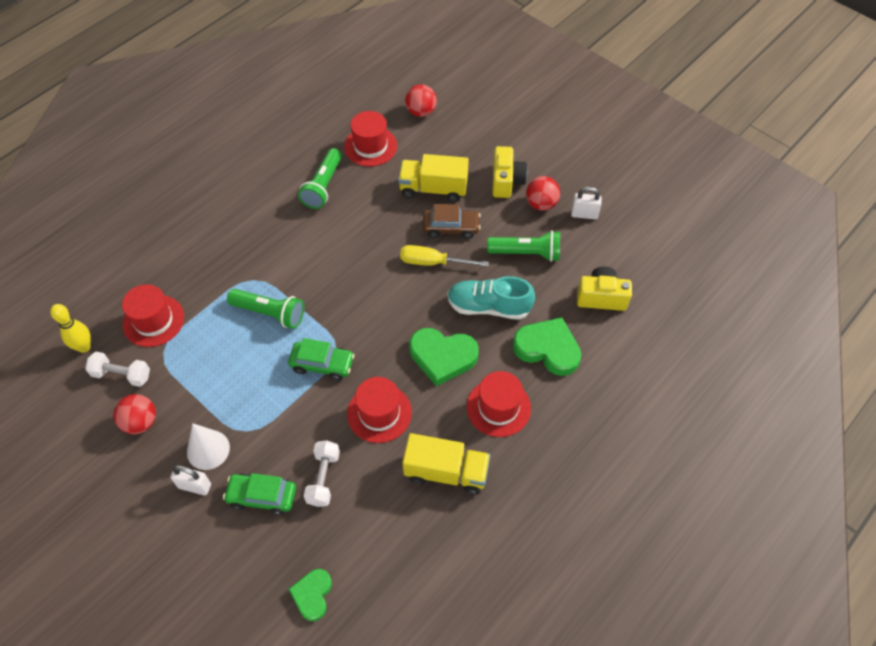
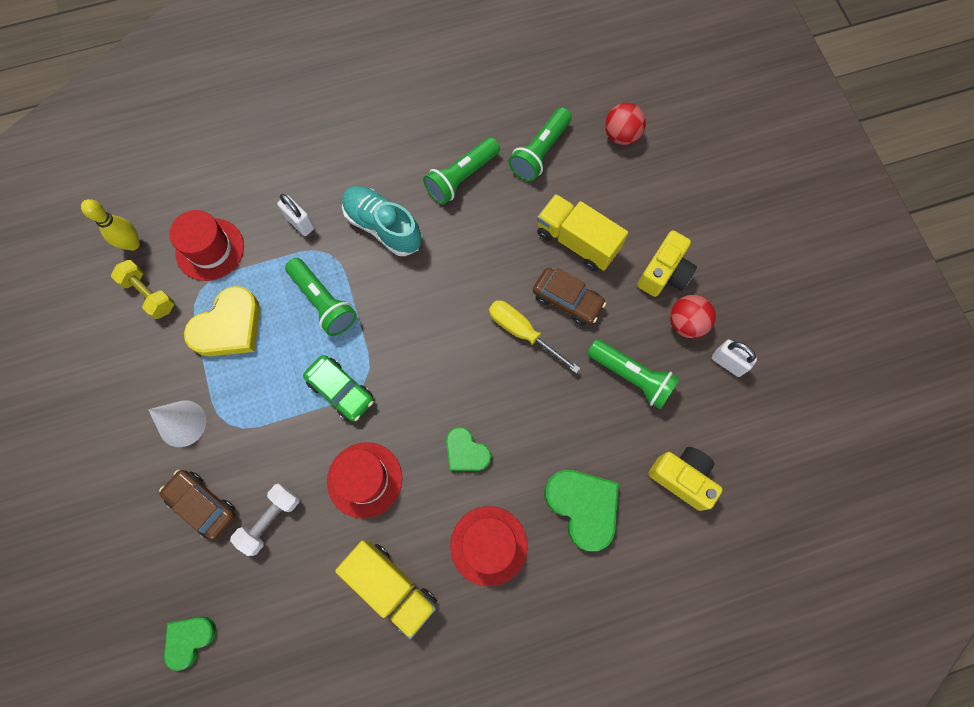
camera: 30 degrees right, 15 degrees up
(121, 375) = (149, 294): white dumbbell -> yellow dumbbell
(140, 422) = (138, 357): red ball -> none
(195, 486) = (149, 456): white padlock -> white padlock (300, 223)
(204, 365) = (229, 327): none -> yellow heart
(262, 497) = (202, 505): green car -> brown car
(370, 146) = (540, 152): red hat -> green flashlight
(442, 357) = (466, 452): green heart -> green heart, size x0.61
(489, 307) = (550, 420): turquoise shoe -> turquoise shoe (383, 227)

